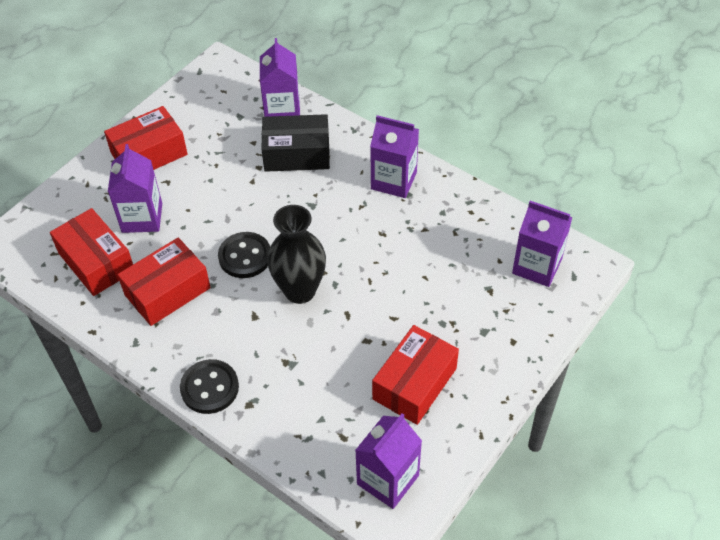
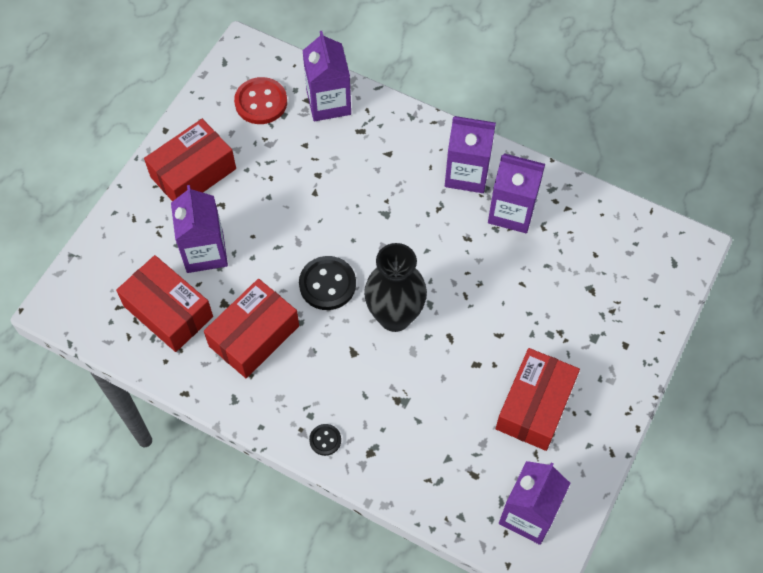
camera: 10 degrees left, 10 degrees up
(209, 388) = (325, 440): black button -> black button, size x0.52
(223, 105) = (261, 102): none -> red button
(297, 154) = (356, 153): black box -> none
(537, 266) = (635, 256): purple carton -> purple carton (512, 212)

